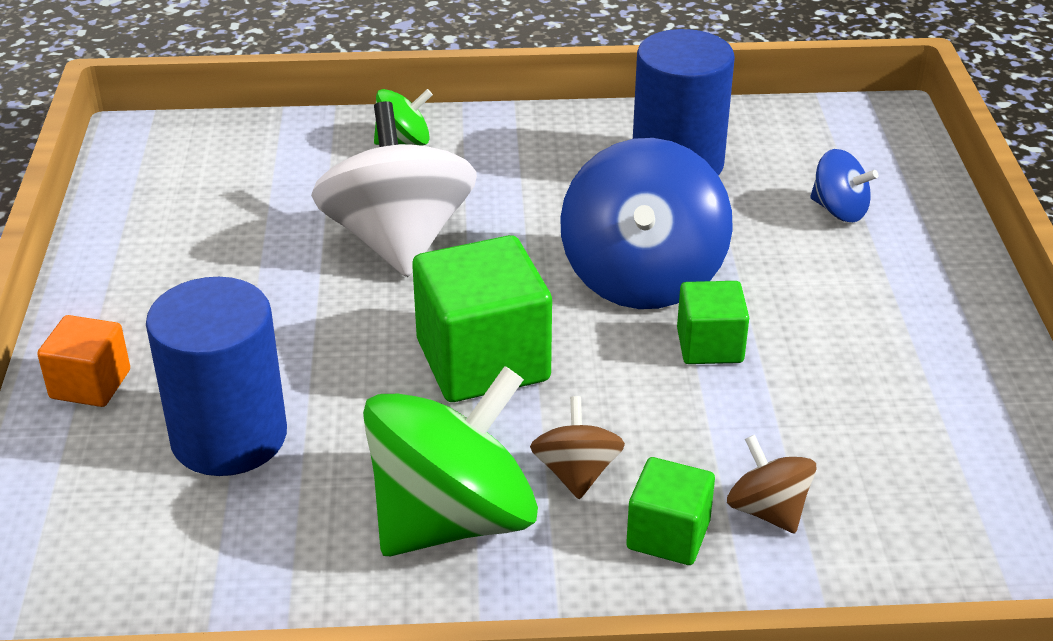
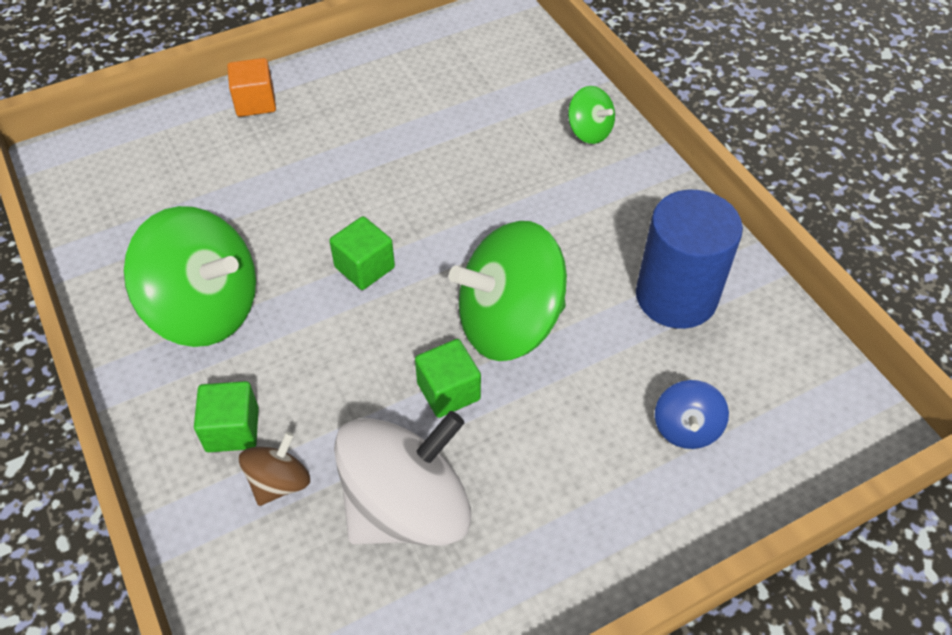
camera: 65 degrees right, 15 degrees up
(229, 437) = (236, 178): blue cylinder -> none
(398, 241) = (470, 175): white spinning top -> white spinning top (407, 507)
(483, 361) = (364, 267): green cube -> green cube, size x0.56
(576, 473) = (273, 358): brown spinning top -> none
(642, 277) = (509, 323): blue spinning top -> green spinning top

